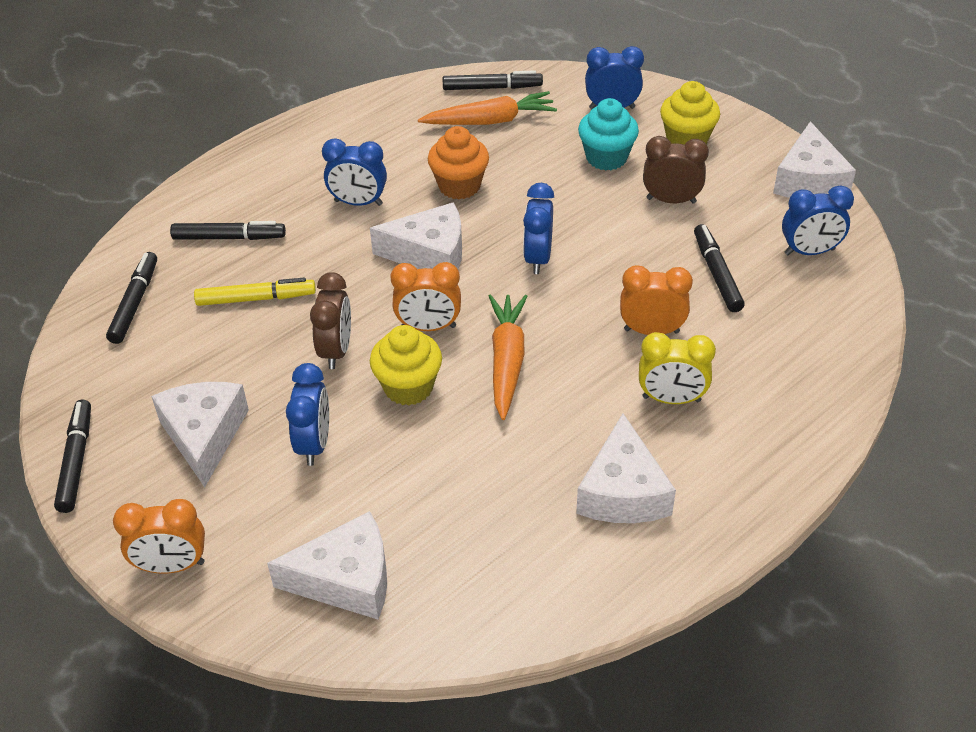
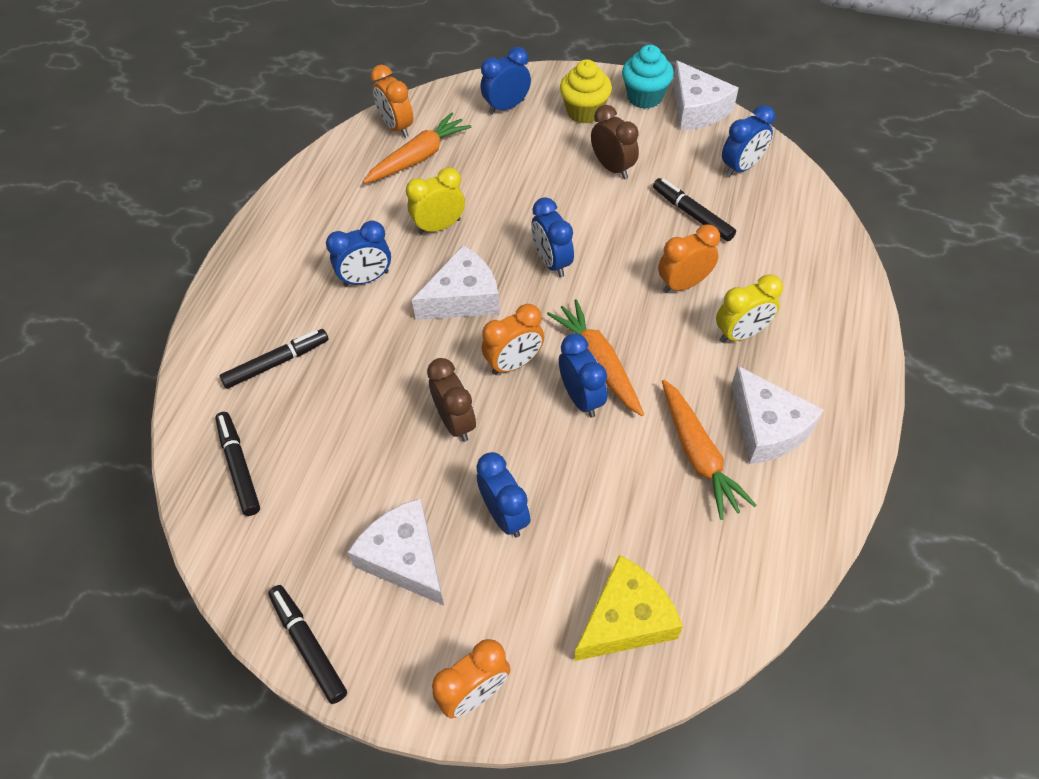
camera: 30 degrees left, 10 degrees up
(256, 299) = (348, 408): yellow marker -> none
(346, 579) = (626, 619): white cheese -> yellow cheese
(408, 387) = (540, 424): yellow cupcake -> none
(459, 186) = (439, 226): orange cupcake -> yellow clock
(465, 383) = (581, 398): none -> blue clock
(492, 88) = (397, 127): black marker -> orange clock
(533, 482) = (698, 455): none -> orange carrot
(606, 158) = (536, 152): turquoise cupcake -> turquoise cupcake (644, 97)
(671, 200) = (612, 168): brown clock -> brown clock turned 75 degrees clockwise

